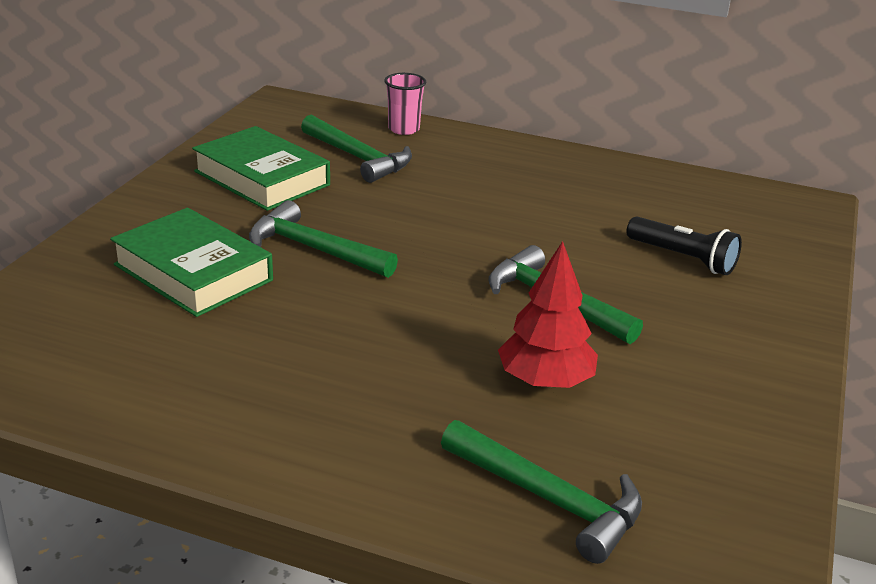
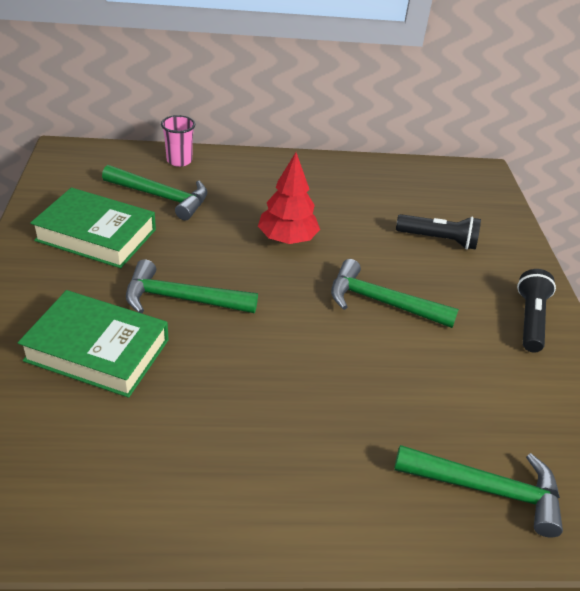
camera: 25 degrees left, 10 degrees up
(545, 381) = (420, 379): red tree -> red tree (287, 239)
(750, 361) = (530, 319): none -> black flashlight

